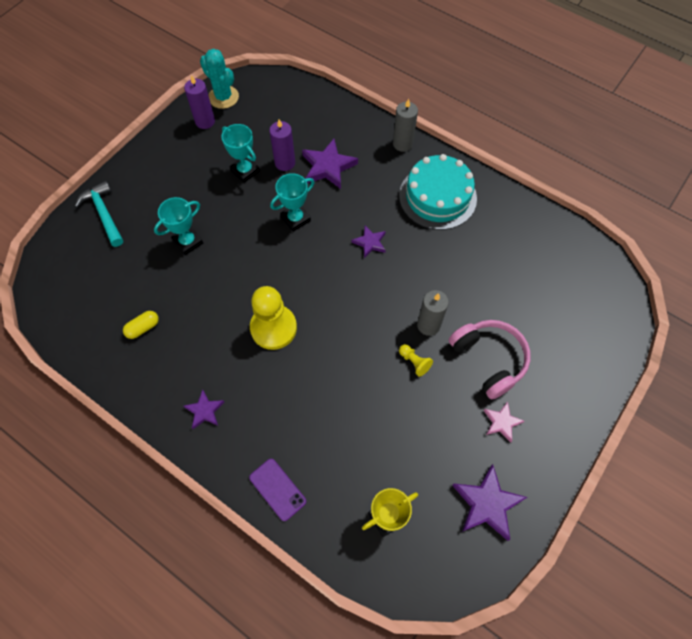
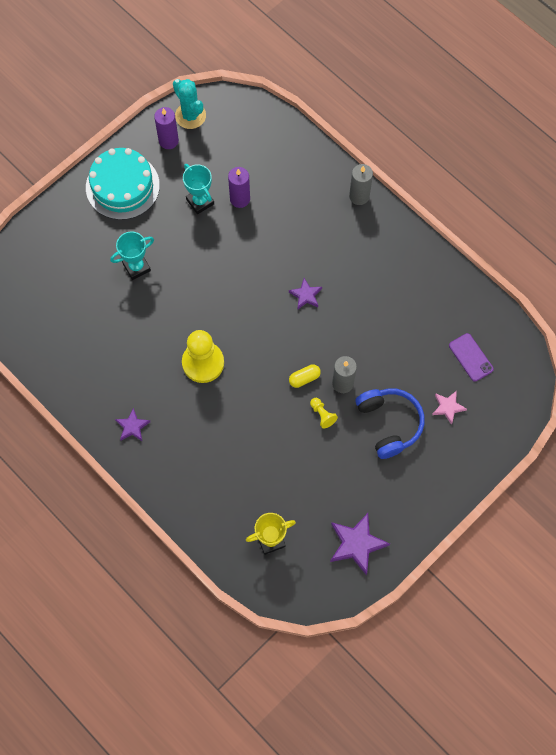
camera: 10 degrees right, 5 degrees up
(103, 213) = (61, 225): turquoise hammer -> none
(143, 328) = (87, 343): yellow capsule -> yellow capsule (304, 378)
(277, 489) = (184, 502): purple phone -> purple phone (471, 357)
(295, 219) = (240, 260): turquoise trophy -> none
(328, 167) = (281, 210): purple star -> none
(437, 197) = (380, 258): turquoise cake -> turquoise cake (122, 186)
(489, 360) = (389, 424): pink headphones -> blue headphones
(501, 422) = (386, 480): pink star -> pink star (448, 407)

